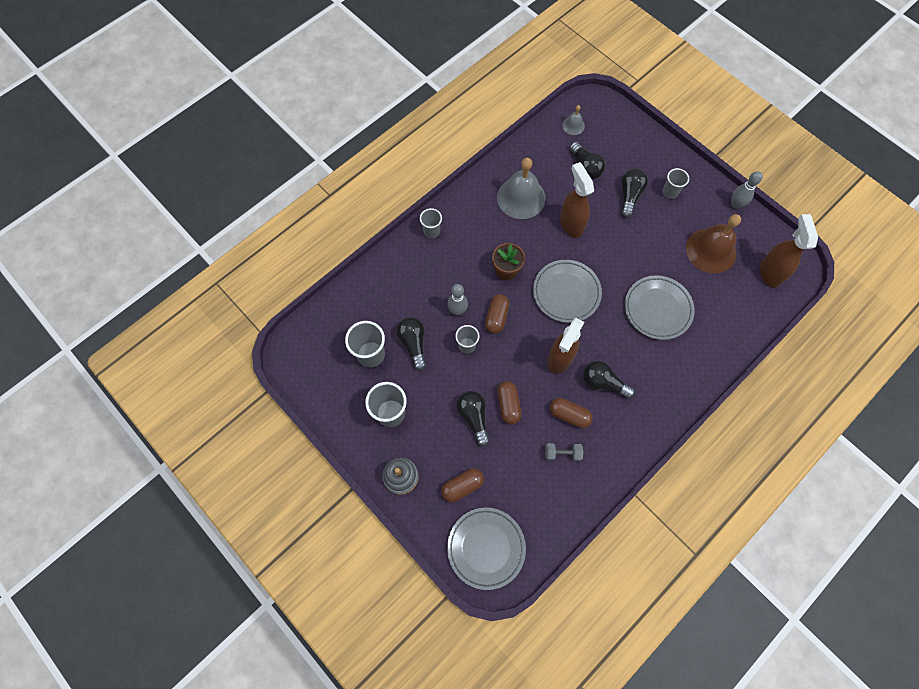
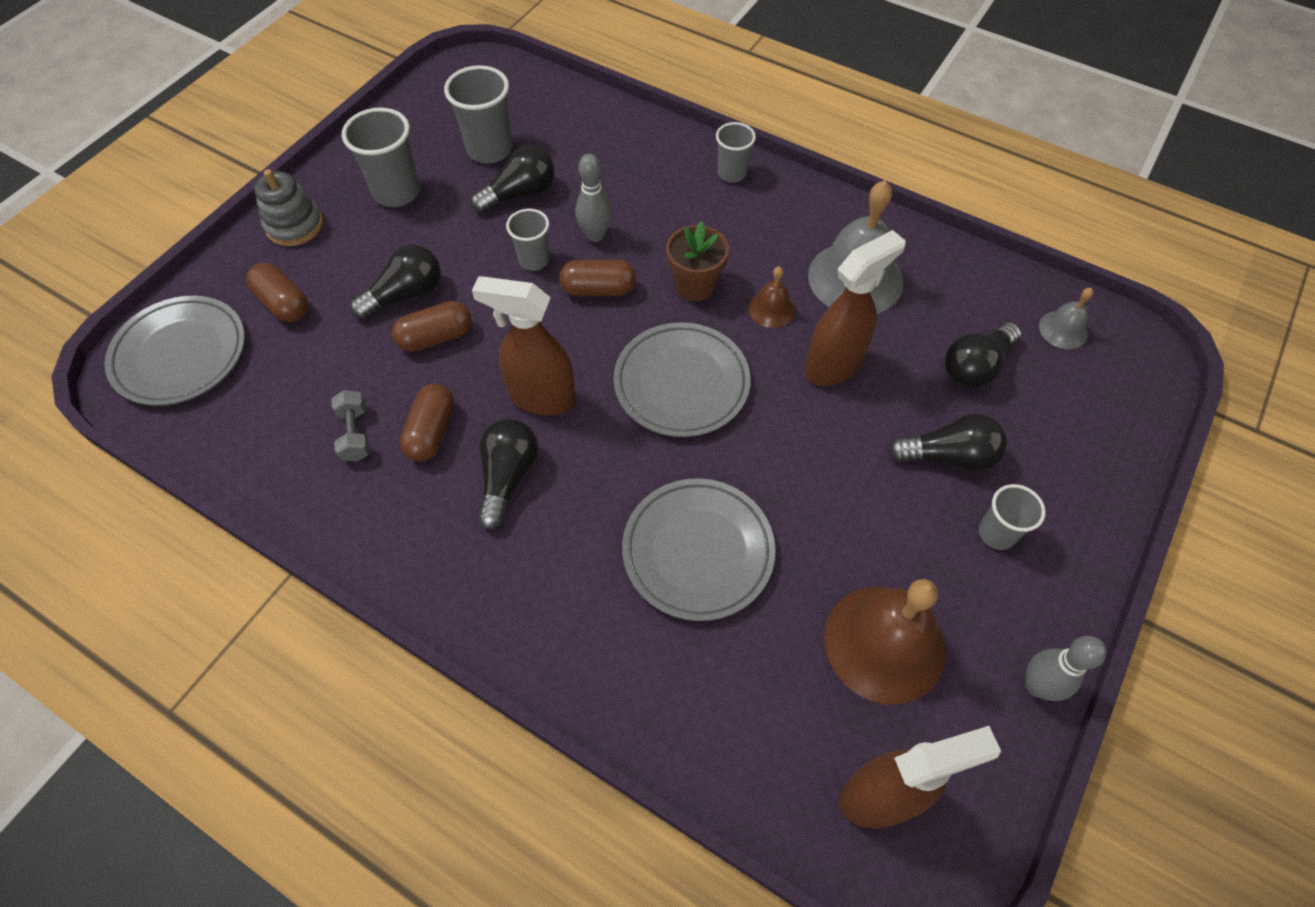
camera: 75 degrees right, 10 degrees down
(530, 240) = (771, 309): none -> brown bell

